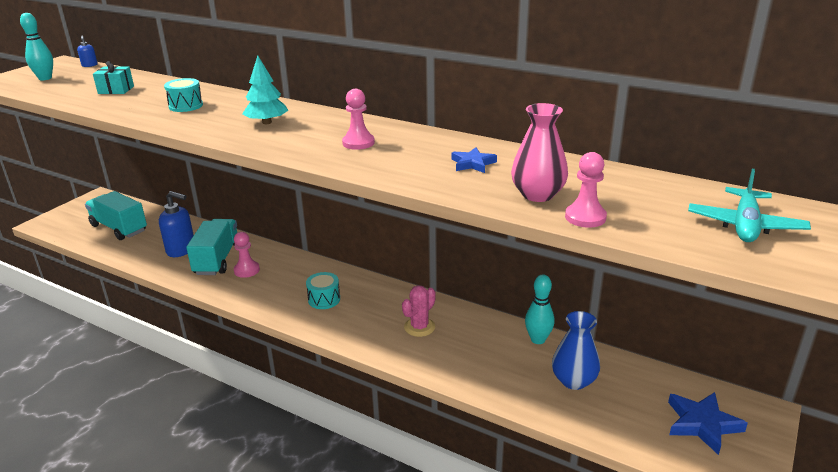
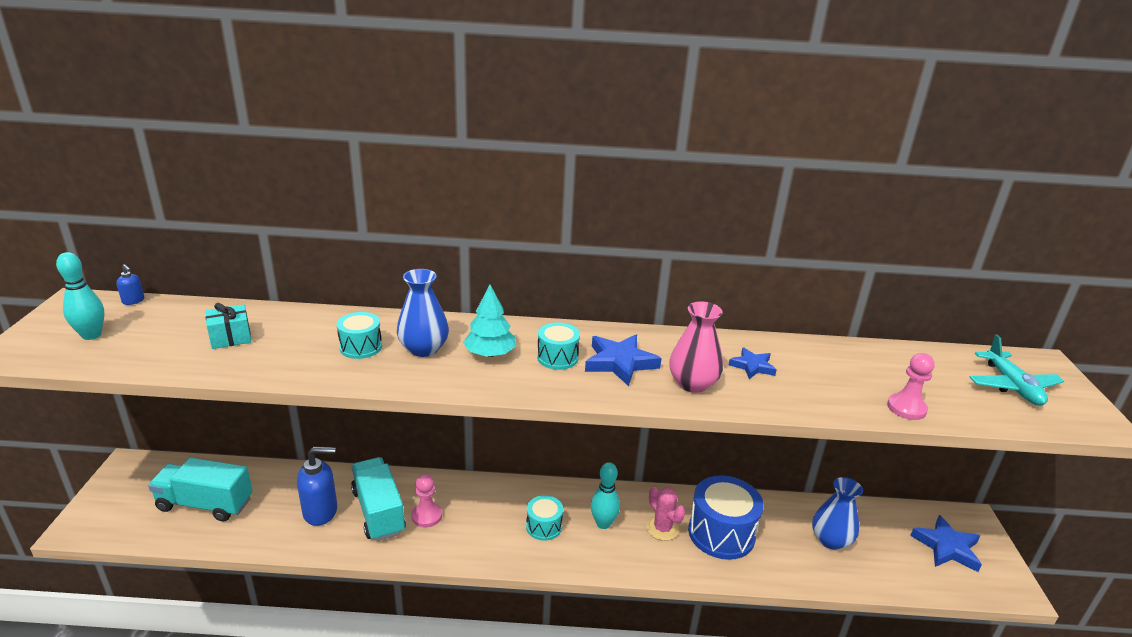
camera: 30 degrees left, 0 degrees up
(225, 113) = (424, 349): none -> blue vase
(313, 132) = (557, 358): none -> turquoise drum
(358, 143) = (620, 363): pink pawn -> blue star
(419, 327) = (662, 528): pink cactus -> pink cactus turned 45 degrees counterclockwise
(469, 345) = (721, 533): none -> blue drum
(537, 194) = (844, 391): pink vase -> pink vase (692, 384)
(538, 339) = (770, 507): turquoise bowling pin -> turquoise bowling pin (603, 523)

